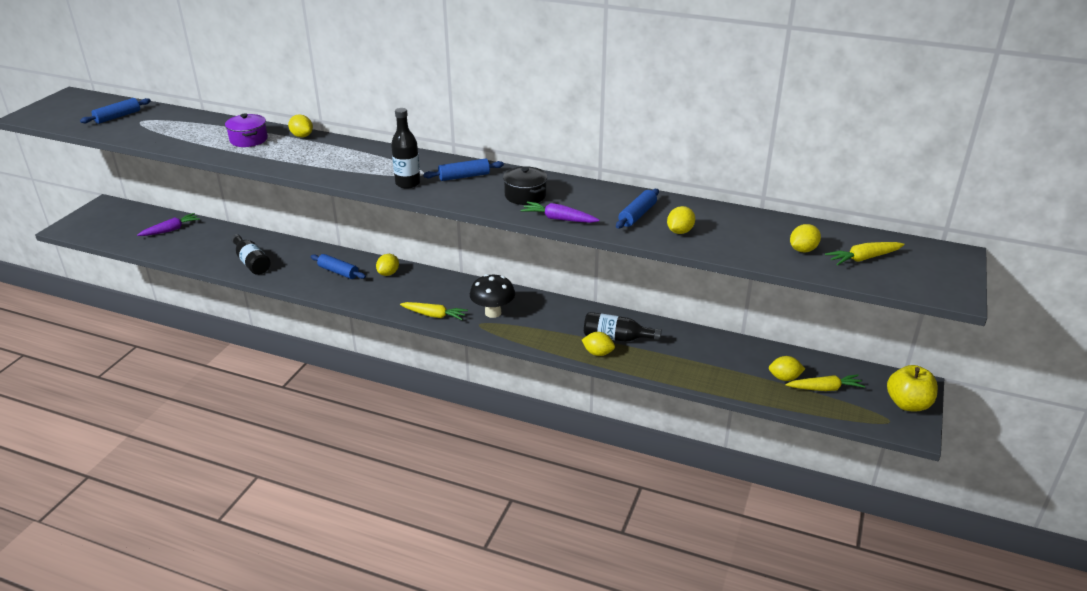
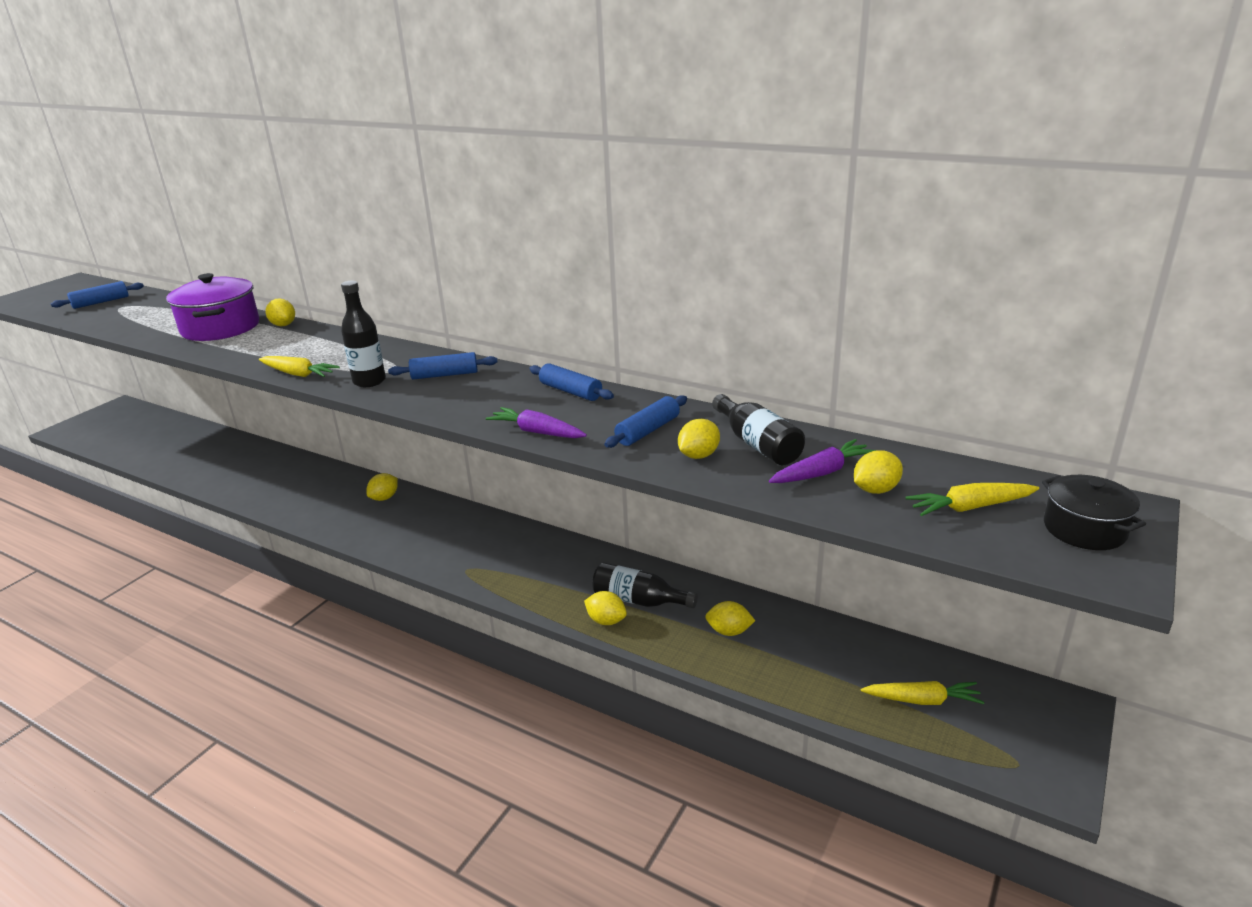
camera: 10 degrees right, 5 degrees down
(171, 230) = (170, 436): purple carrot -> purple carrot (821, 472)
(248, 140) = (220, 328): purple pot -> purple pot, size x1.67
(251, 262) = (235, 477): black bottle -> black bottle (757, 444)
(338, 272) = (327, 493): blue rolling pin -> blue rolling pin (570, 391)
(434, 315) = (415, 555): yellow carrot -> yellow carrot (298, 374)
(493, 313) = (489, 555): black mushroom -> none
(525, 195) = (509, 400): black pot -> black pot (1084, 529)
(784, 378) = (863, 678): yellow lemon -> yellow lemon (729, 631)
(908, 404) = (1052, 737): yellow apple -> none

